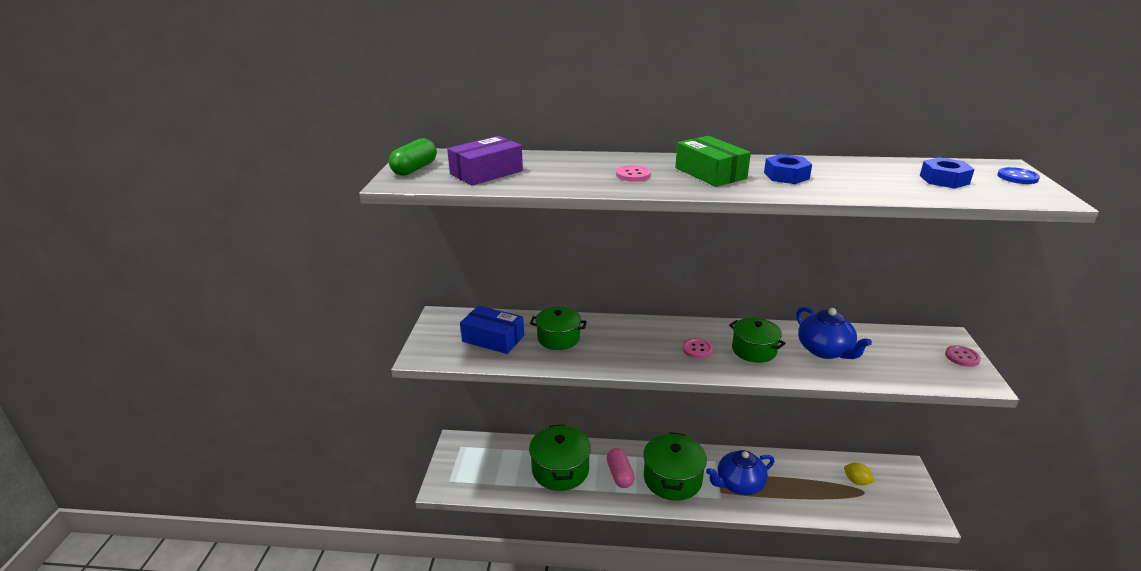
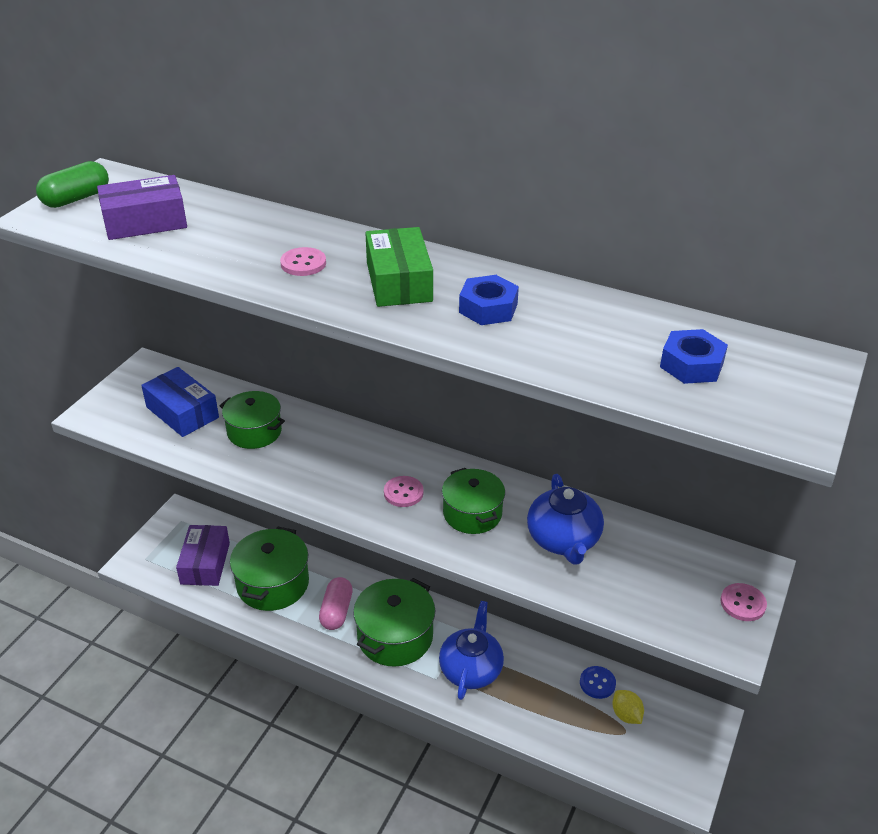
camera: 20 degrees right, 10 degrees up
(499, 471) = (205, 563): none -> purple box
(739, 484) = (471, 669): blue teapot -> blue teapot turned 105 degrees clockwise
(1017, 177) = (805, 385): blue button -> blue button (597, 683)

